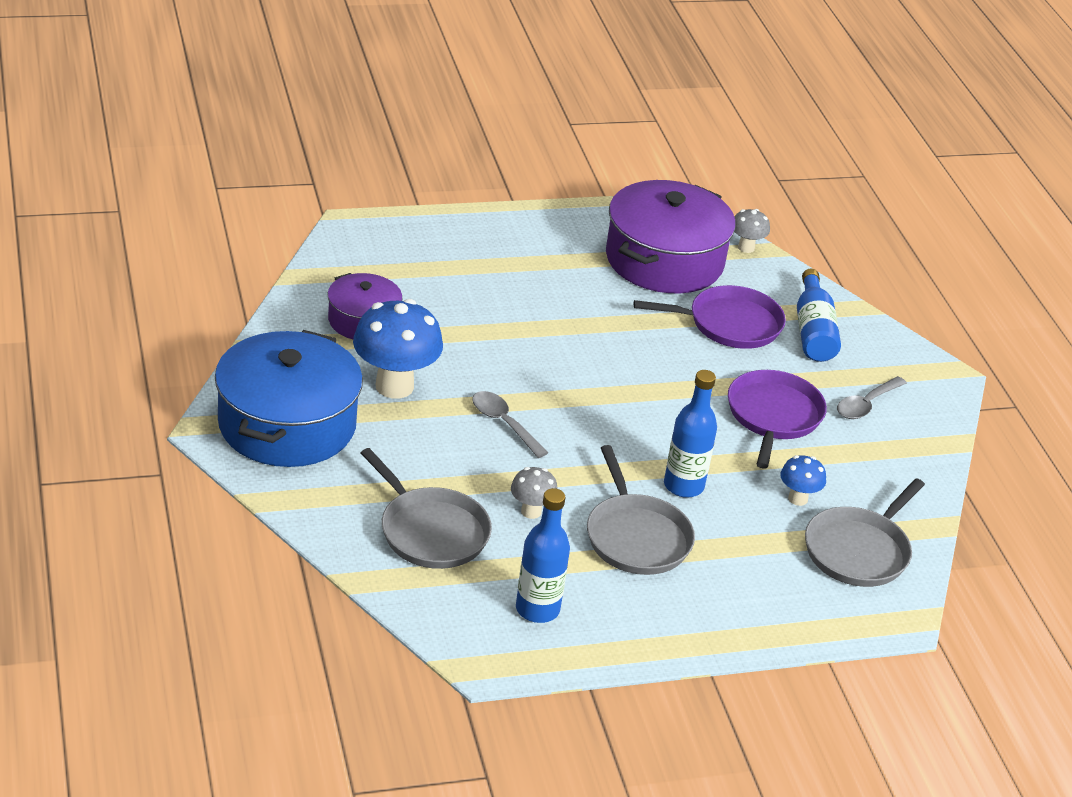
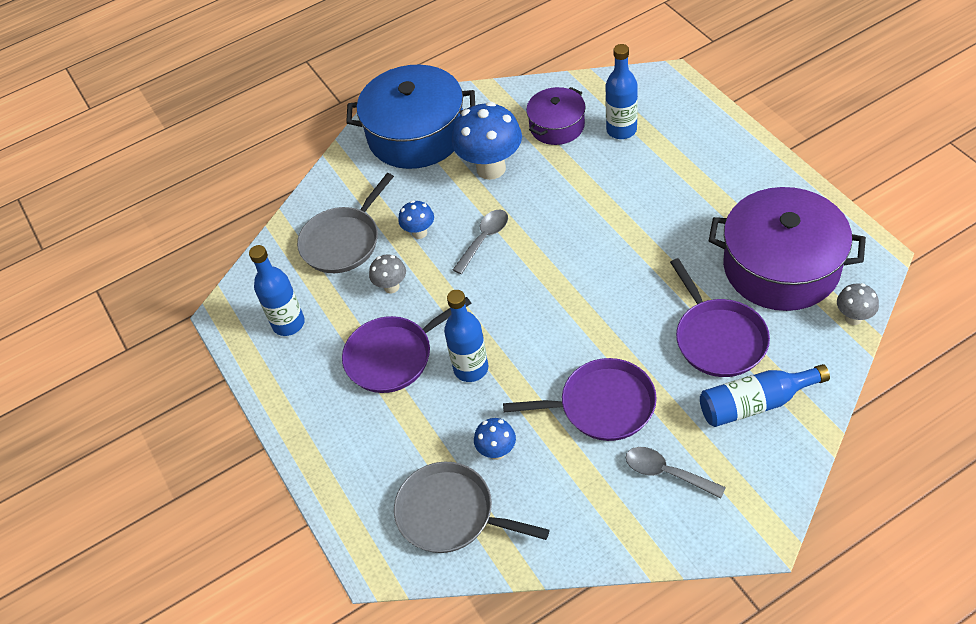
camera: 85 degrees right, 15 degrees up
(406, 282) = (621, 130): none -> blue bottle
(459, 468) = (419, 233): none -> blue mushroom
(636, 537) = (393, 356): grey pan -> purple pan

